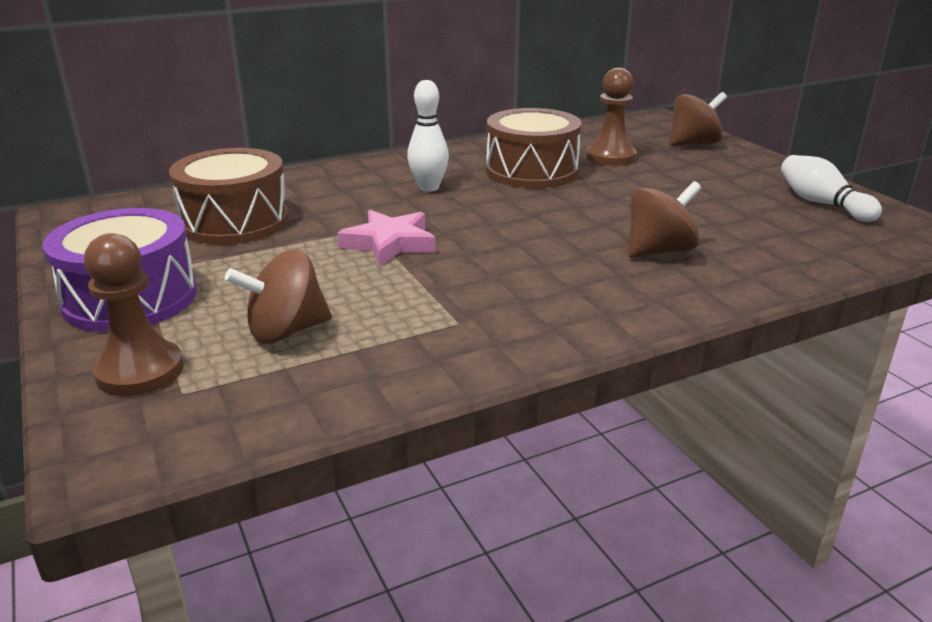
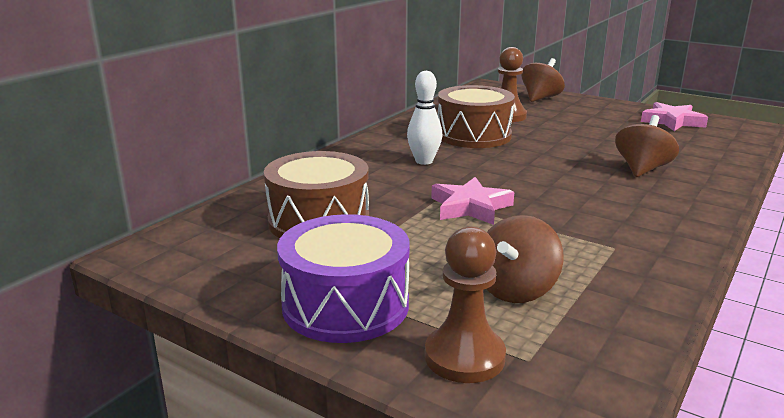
camera: 30 degrees left, 5 degrees down
(822, 203) = (672, 121): white bowling pin -> pink star

